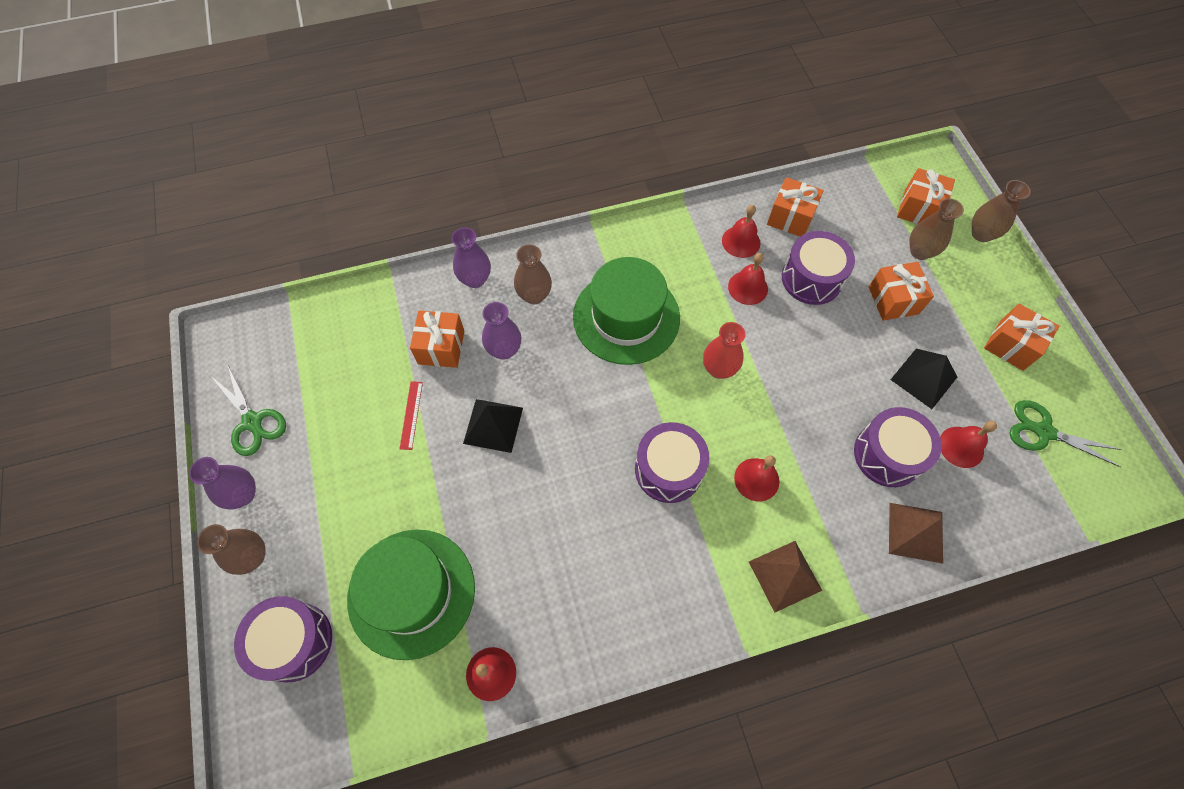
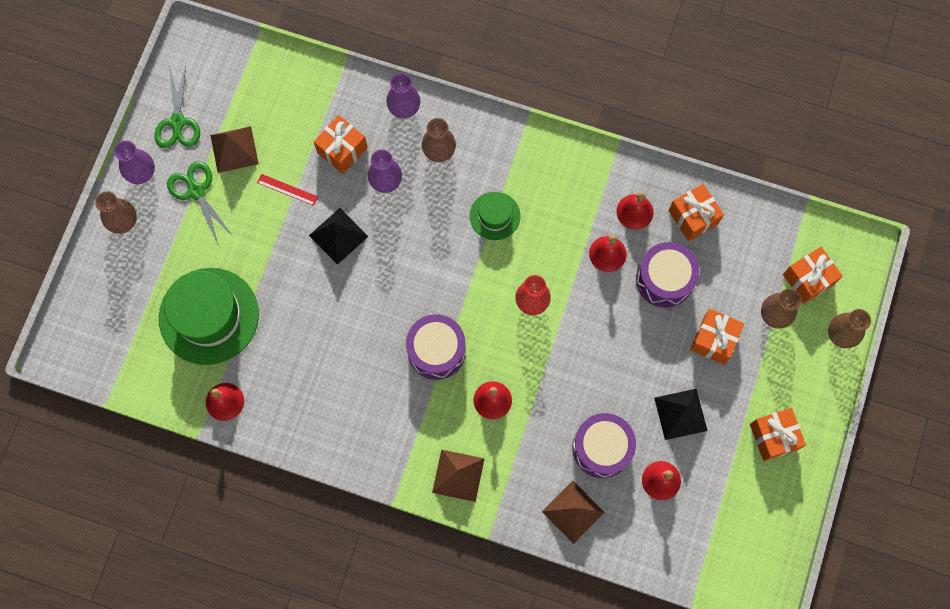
camera: 35 degrees right, 10 degrees up
(294, 641) = (118, 297): purple drum -> none
(330, 411) = (234, 149): none -> brown pyramid
(411, 415) = (287, 189): red ruler -> red ruler turned 75 degrees clockwise
(626, 317) = (495, 216): green hat -> green hat, size x0.52
(1044, 432) = (734, 513): green scissors -> green scissors (196, 191)

